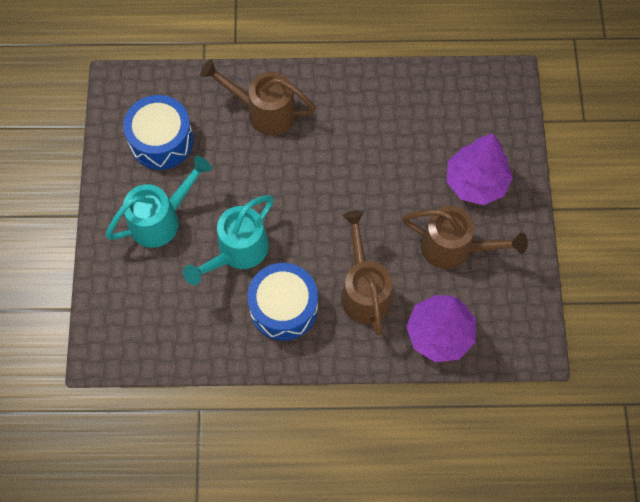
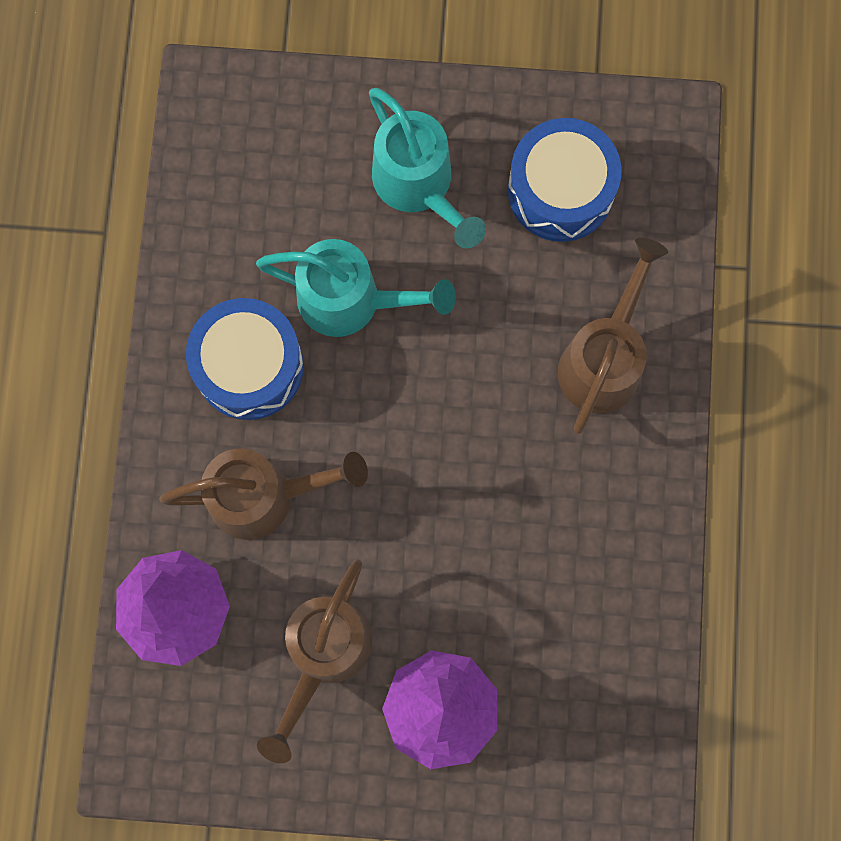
camera: 95 degrees right, 10 degrees up
(237, 252) = (351, 301): turquoise watering can -> turquoise watering can turned 150 degrees clockwise

